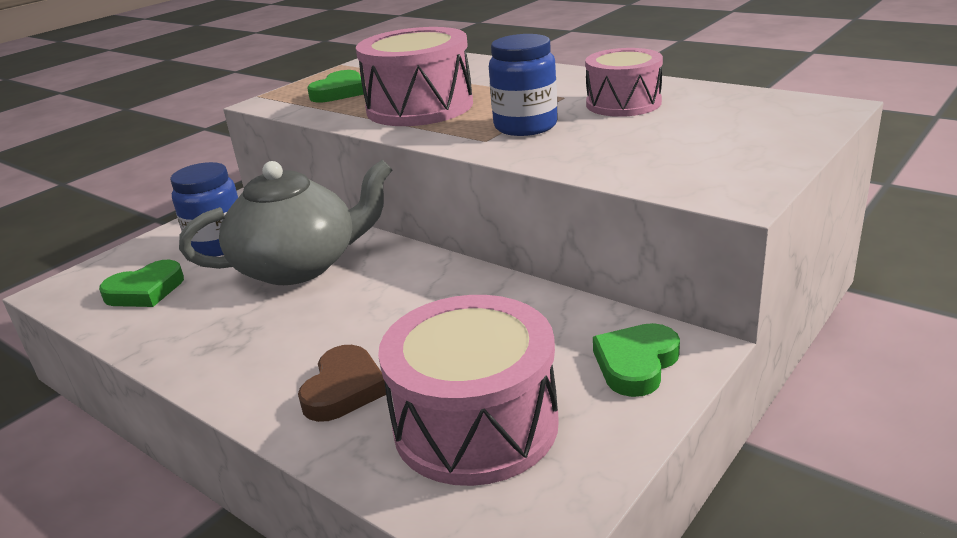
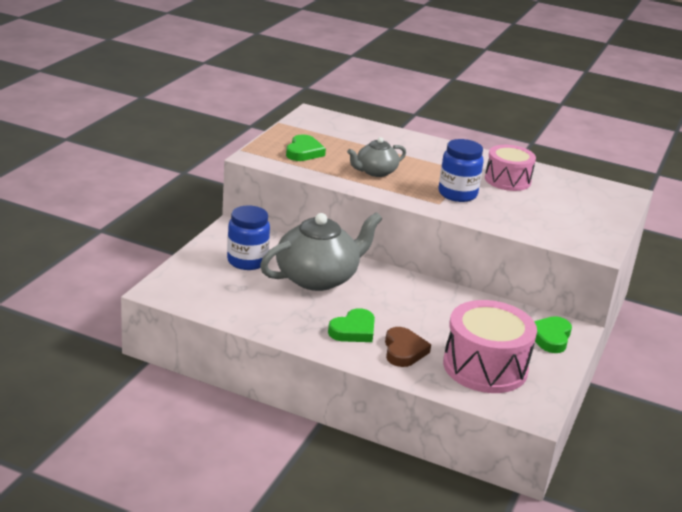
camera: 20 degrees left, 0 degrees up
(145, 291) = (225, 292): green heart -> green heart (353, 330)
(420, 107) = (375, 172): pink drum -> grey teapot

